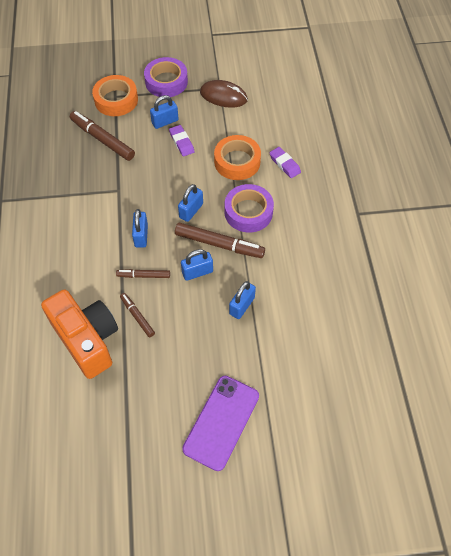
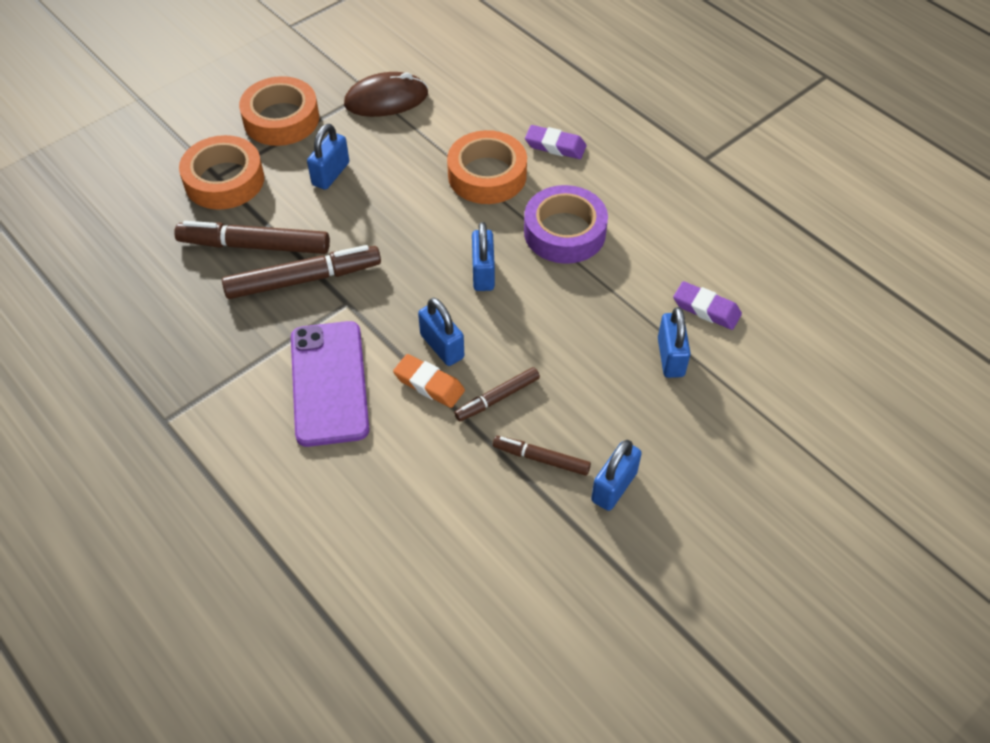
camera: 35 degrees left, 5 degrees down
(87, 340) = (497, 537): orange camera -> none
(120, 250) = (429, 384): none -> orange eraser
(166, 82) = (281, 119): purple tape -> orange tape
(181, 142) = (382, 189): purple eraser -> purple eraser (706, 309)
(197, 272) = (569, 349): blue padlock -> blue padlock (614, 487)
(219, 244) = (564, 295): brown marker -> brown marker (303, 279)
(221, 422) = (787, 523): purple phone -> purple phone (329, 383)

